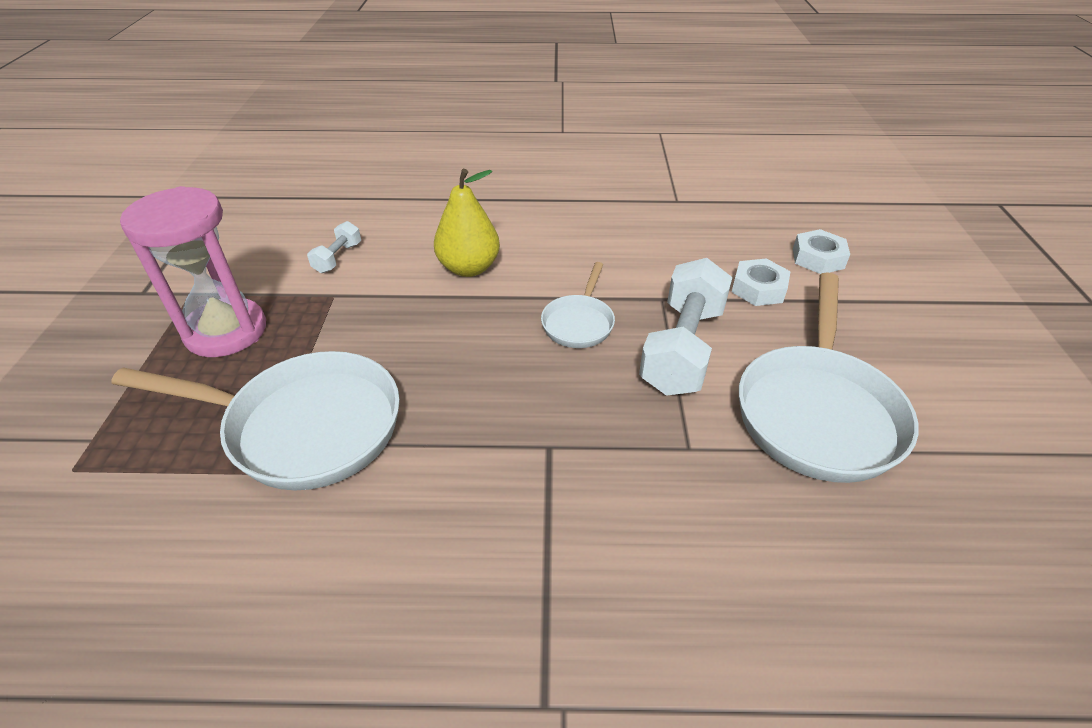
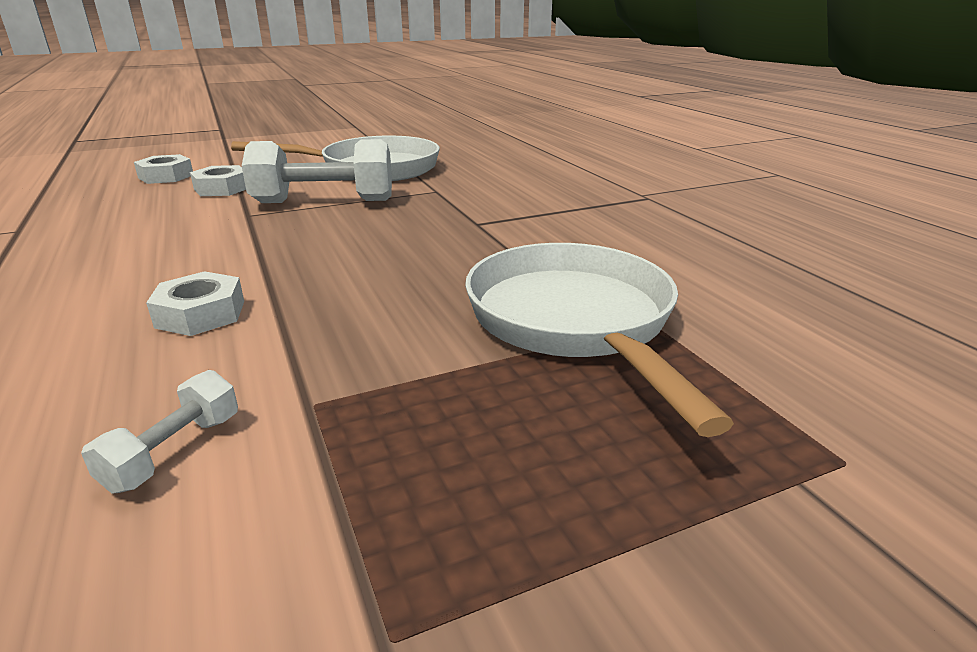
camera: 115 degrees left, 15 degrees down
(226, 331) = (474, 481): pink hourglass -> none
(338, 258) = (174, 452): white dumbbell -> white dumbbell turned 60 degrees counterclockwise
(469, 268) = (201, 314): yellow pear -> white nut
(579, 323) = (305, 238): white pan -> none

